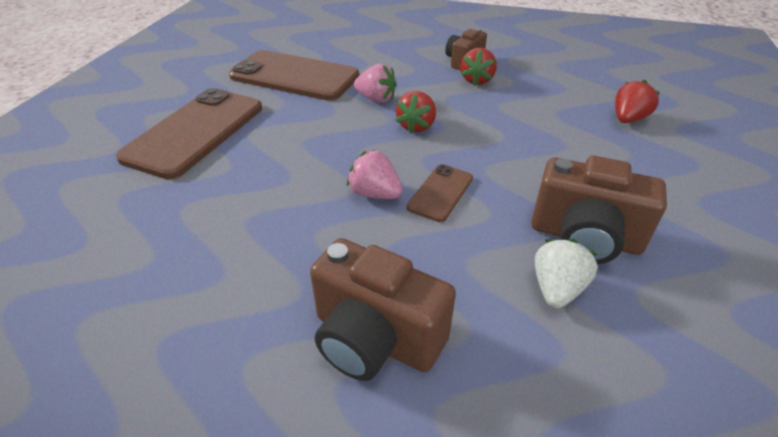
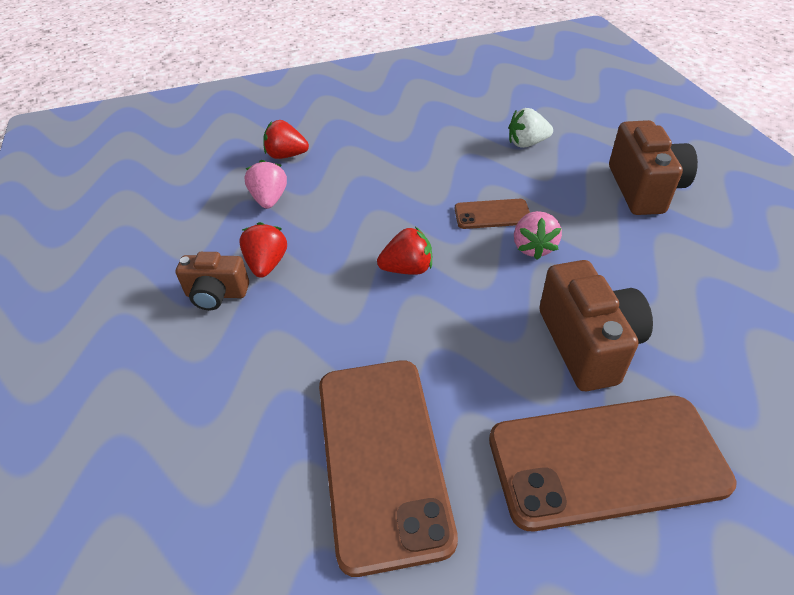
camera: 120 degrees left, 5 degrees up
(376, 99) = (377, 327): pink strawberry -> pink strawberry (269, 199)
(477, 80) = (267, 264): red strawberry -> red strawberry turned 75 degrees counterclockwise
(585, 238) = (470, 144): brown camera -> brown camera (587, 344)

